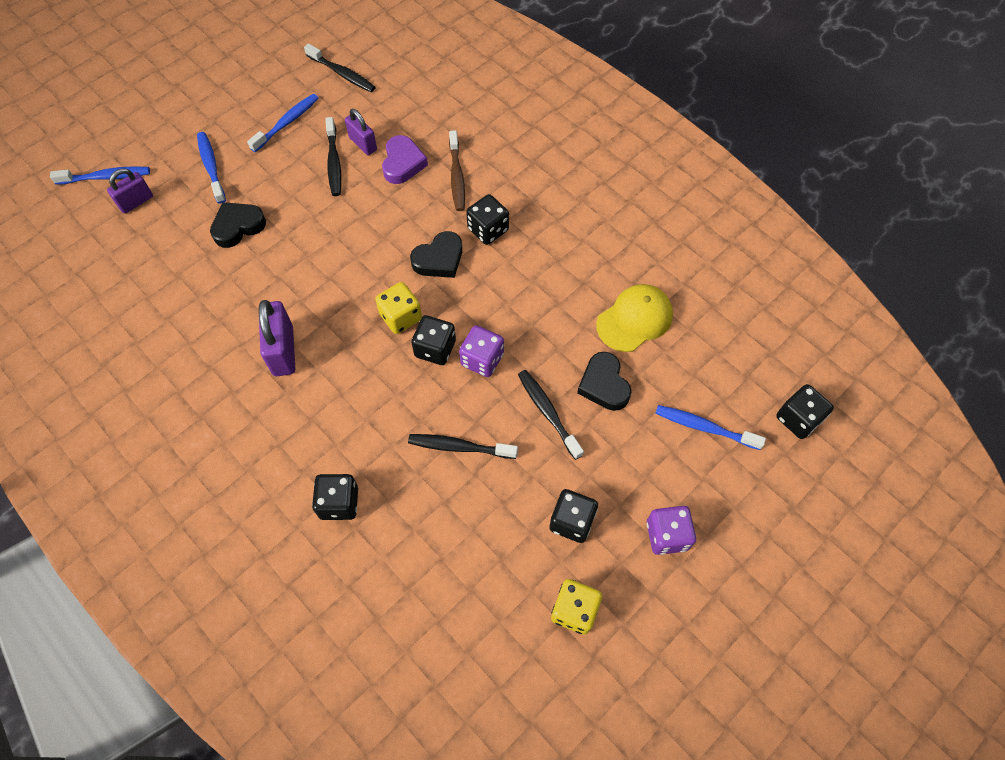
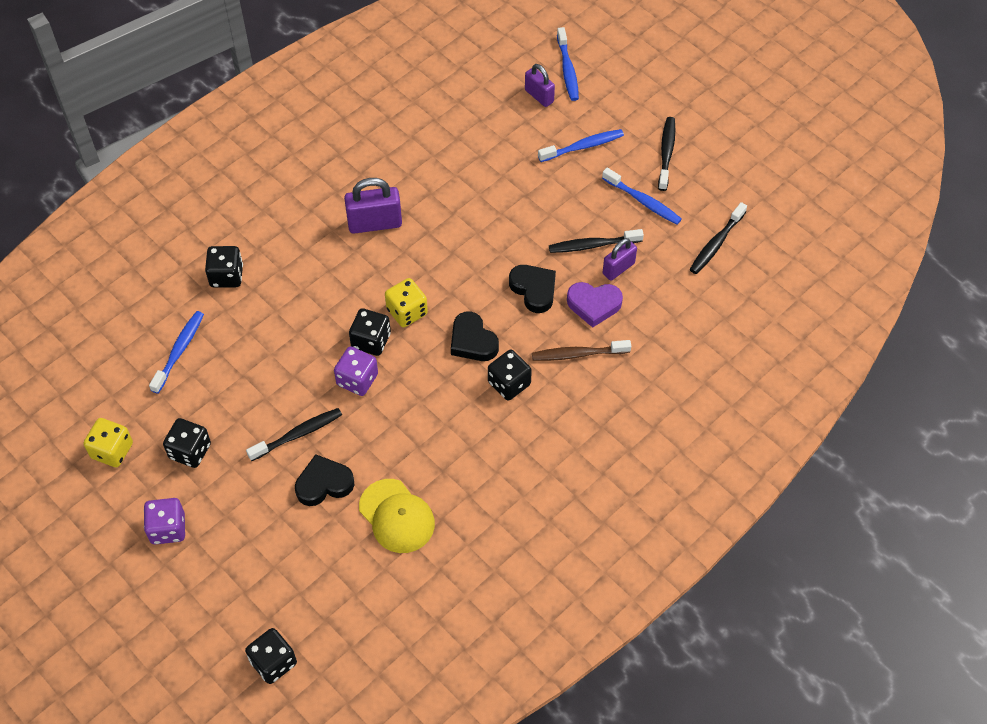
camera: 90 degrees right, 5 degrees down
(238, 227) = (511, 175): black heart -> black heart (534, 290)
(459, 447) = (269, 363): black toothbrush -> black toothbrush (666, 153)
(704, 427) = (271, 571): blue toothbrush -> blue toothbrush (179, 351)

